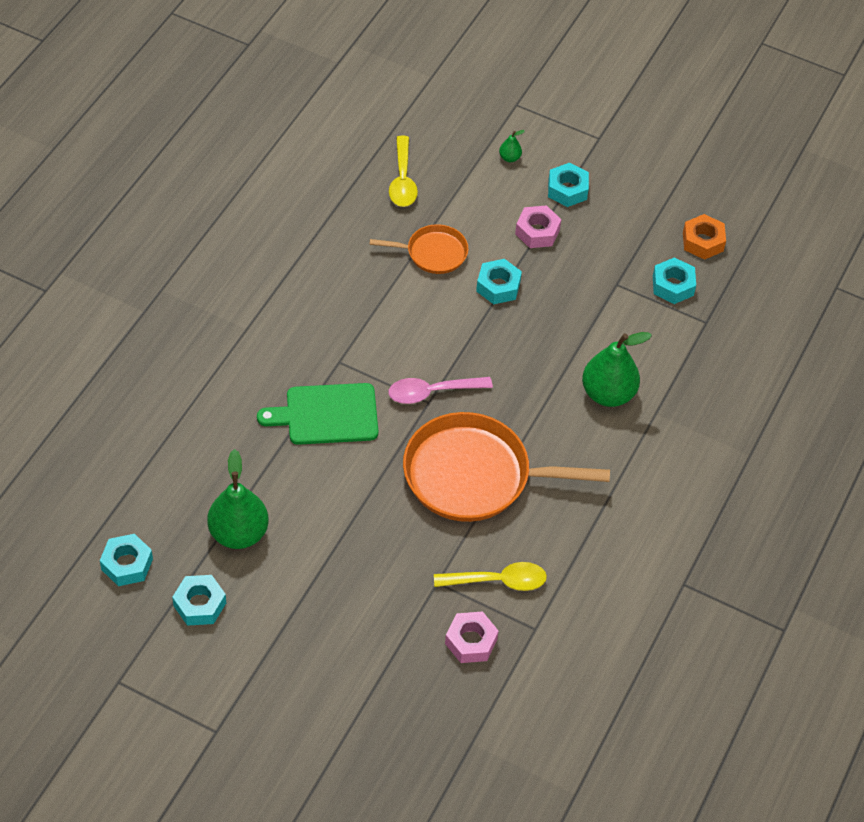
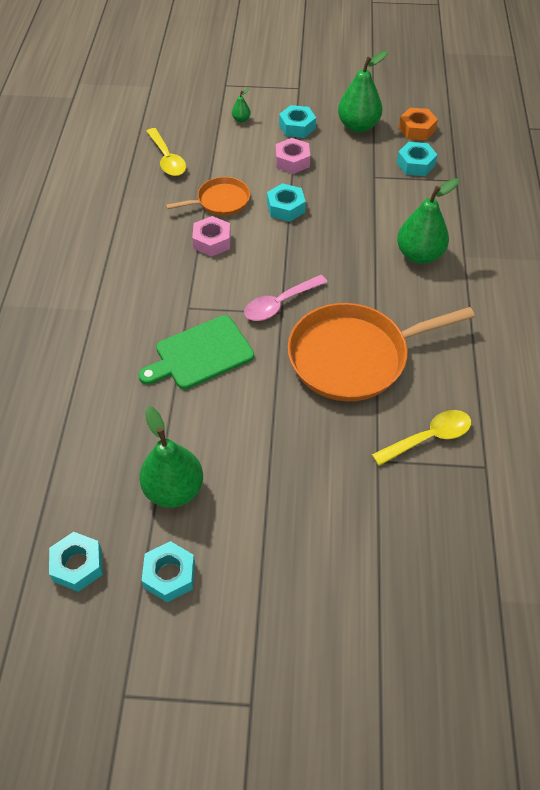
camera: 20 degrees left, 0 degrees up
(471, 641) = (439, 502): pink nut -> pink nut (212, 241)
(637, 214) = (358, 126): none -> green pear

